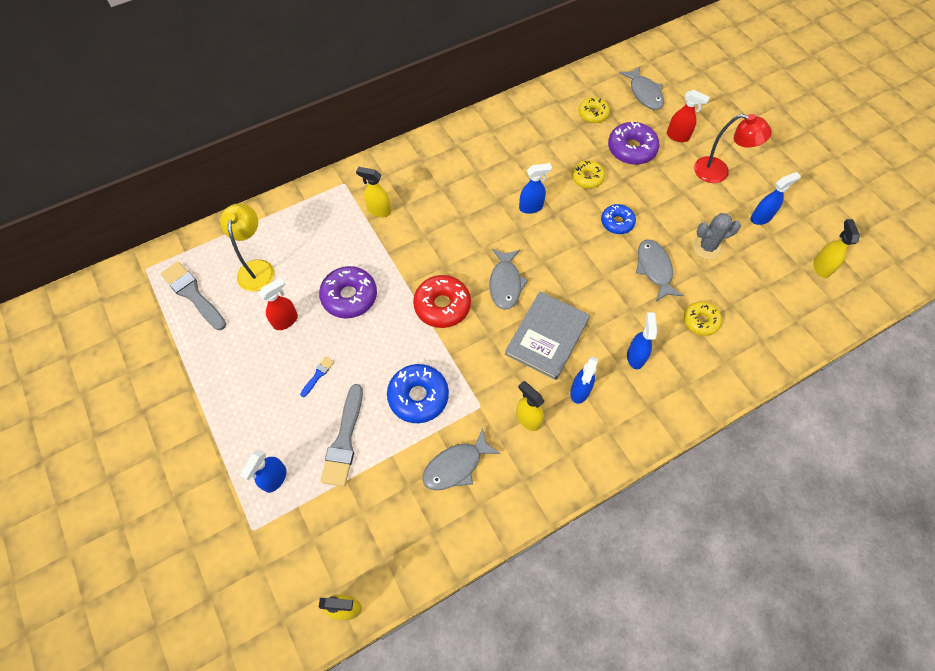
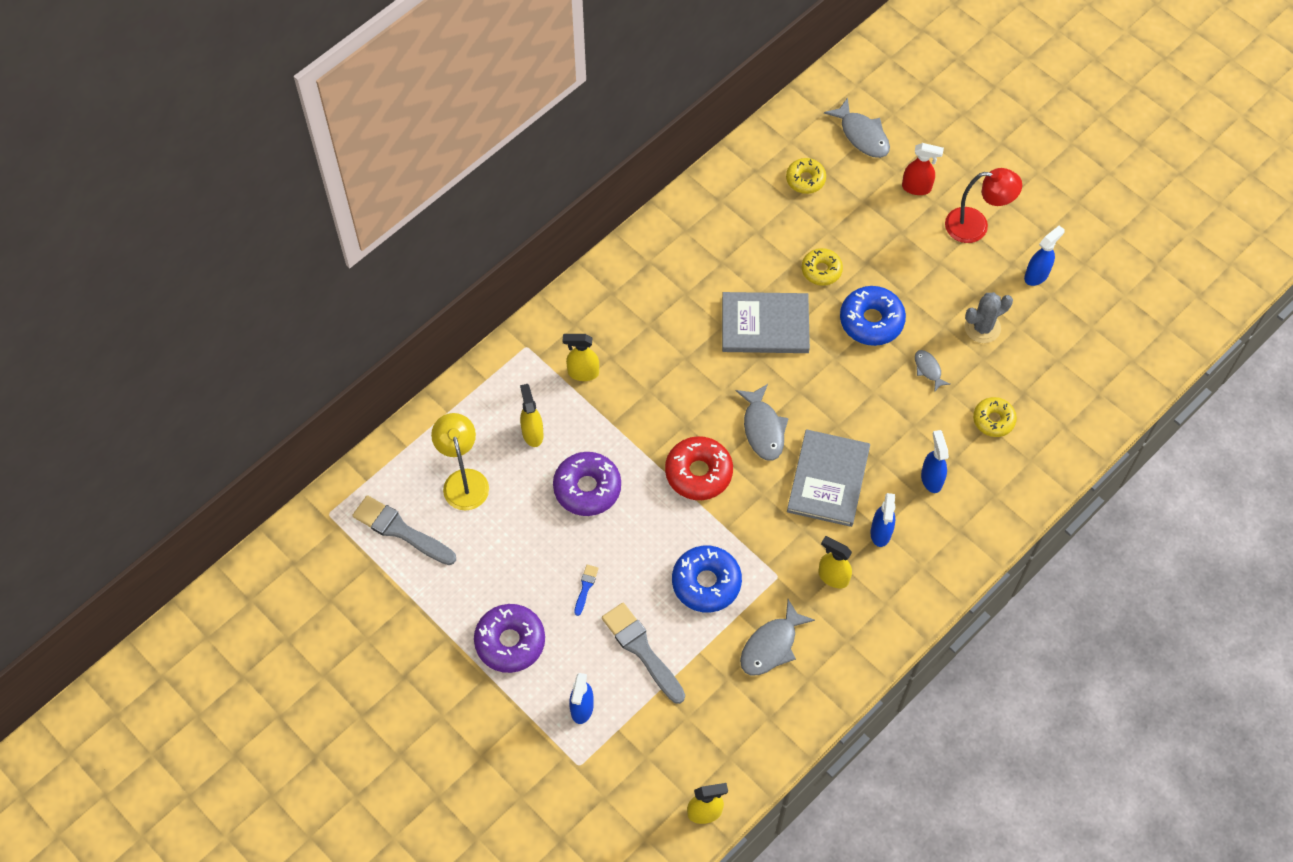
camera: 15 degrees left, 0 degrees up
(286, 321) = (524, 535): red spray bottle -> none
(344, 440) = (641, 650): grey brush -> grey brush turned 150 degrees clockwise
(531, 207) = (765, 325): blue spray bottle -> grey book
(617, 222) = (871, 321): blue donut -> blue donut, size x1.56
(631, 149) = (865, 218): purple donut -> purple donut (510, 642)
(654, 269) = (928, 369): grey fish -> grey fish, size x0.57
(821, 267) = (1115, 322): yellow spray bottle -> yellow spray bottle (532, 433)

